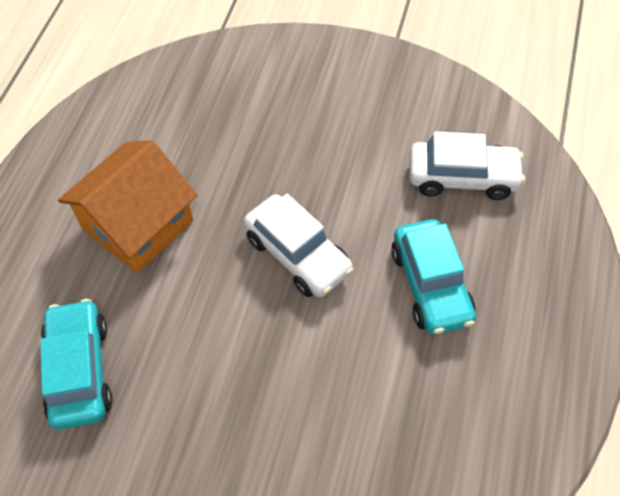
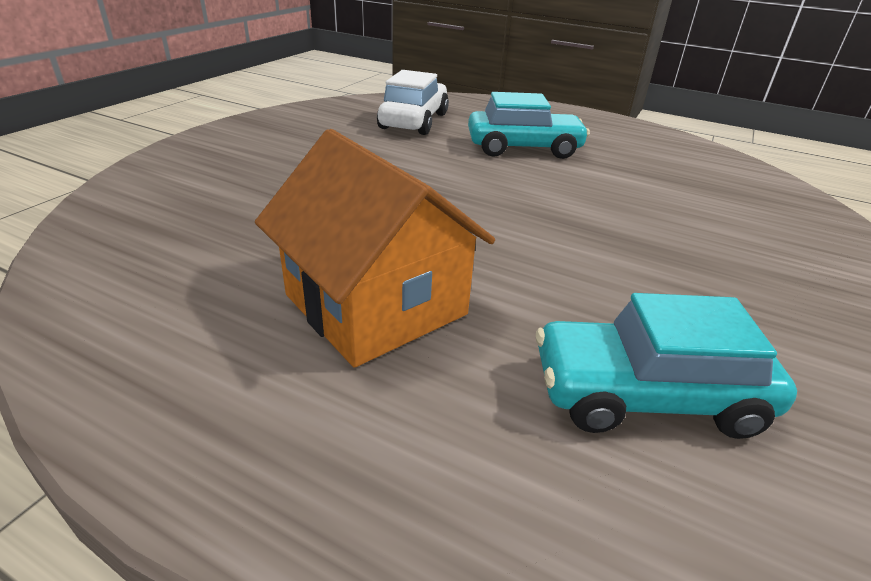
camera: 80 degrees left, 25 degrees down
(298, 254) = (472, 198): white car -> none

